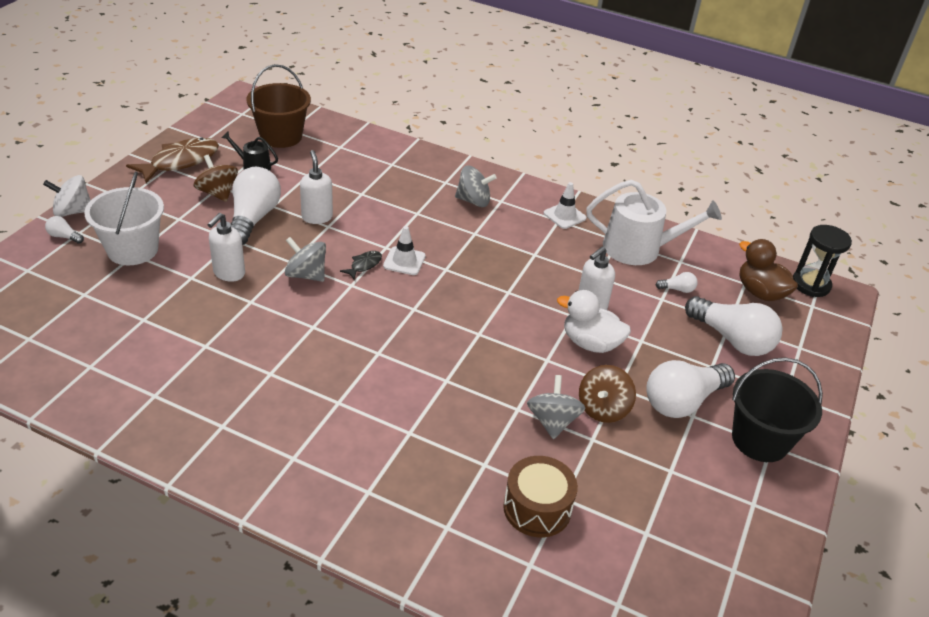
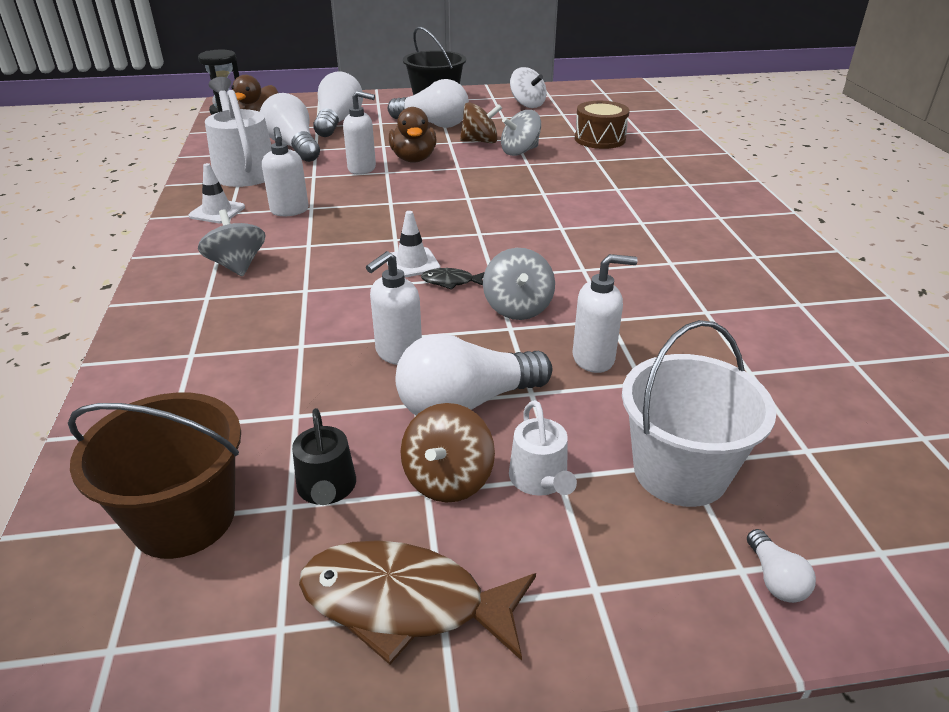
camera: 120 degrees left, 5 degrees down
(72, 211) = (720, 633): white spinning top -> white spinning top (527, 104)
(184, 213) = (540, 480): none -> white watering can
(537, 243) = (289, 211): none -> white soap dispenser
(590, 343) = (413, 159): white duck -> brown duck
(677, 289) = (293, 147): white light bulb -> white light bulb, size x2.35

